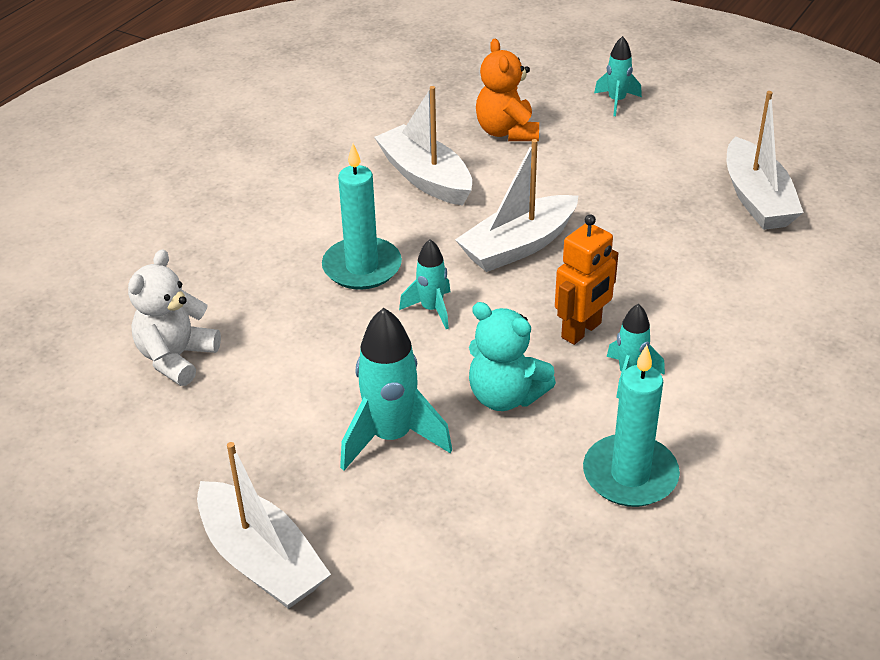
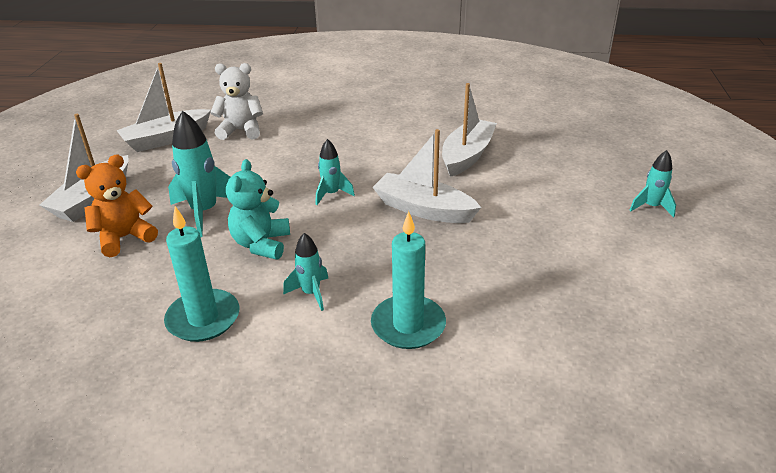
camera: 65 degrees right, 5 degrees down
(362, 267) = (356, 160): turquoise candle -> turquoise candle (408, 325)
(507, 132) = (553, 171): orange teddy bear -> orange teddy bear (124, 238)
(581, 331) = (348, 259): orange robot -> none
(756, 199) = (594, 313): white boat -> white boat (167, 139)

